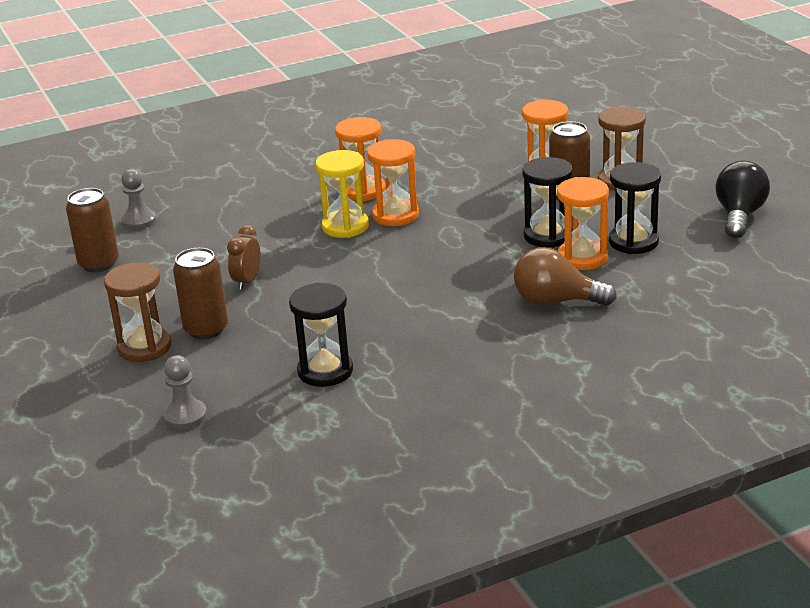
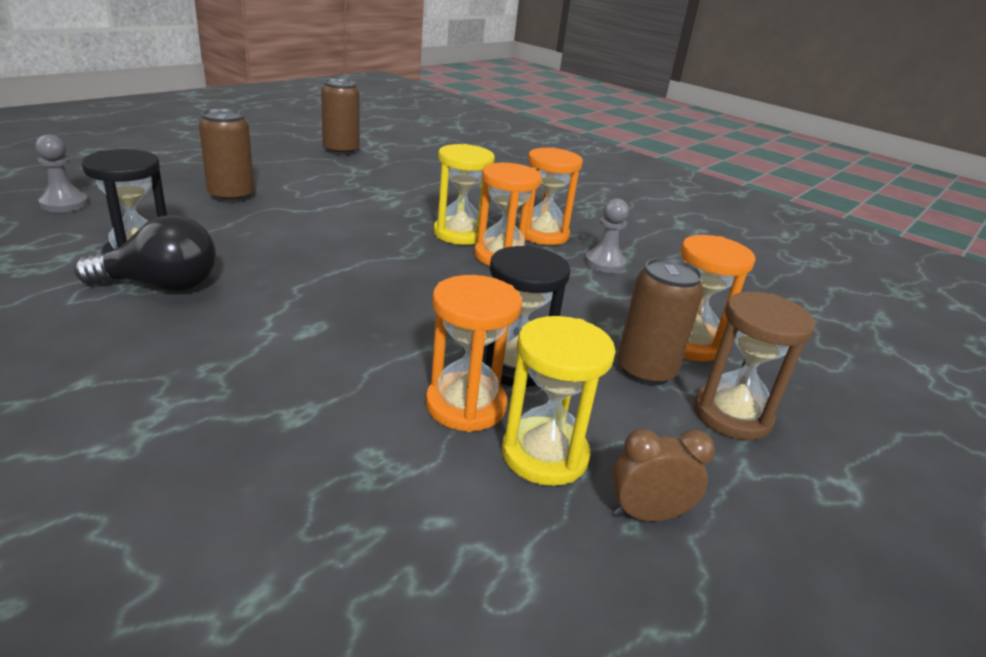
camera: 60 degrees right, 0 degrees up
(139, 221) = (420, 155): grey pawn -> grey pawn (604, 263)
(144, 347) = (197, 177): brown hourglass -> none
(247, 281) = (326, 203): brown clock -> brown clock (647, 515)
(556, 301) = (323, 396): brown light bulb -> none
(633, 242) = (544, 455): black hourglass -> yellow hourglass
(739, 216) = (740, 599): black light bulb -> black light bulb (161, 286)

